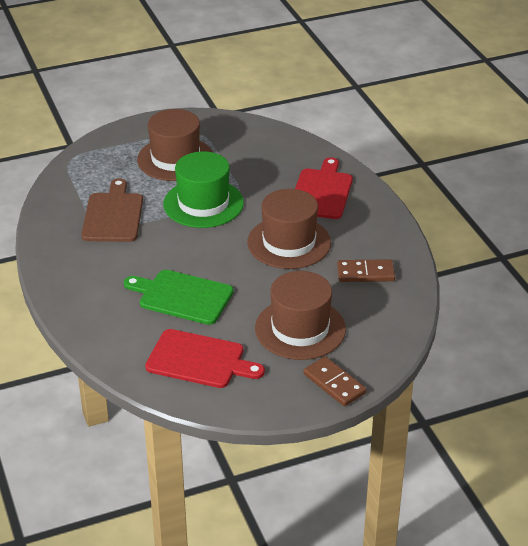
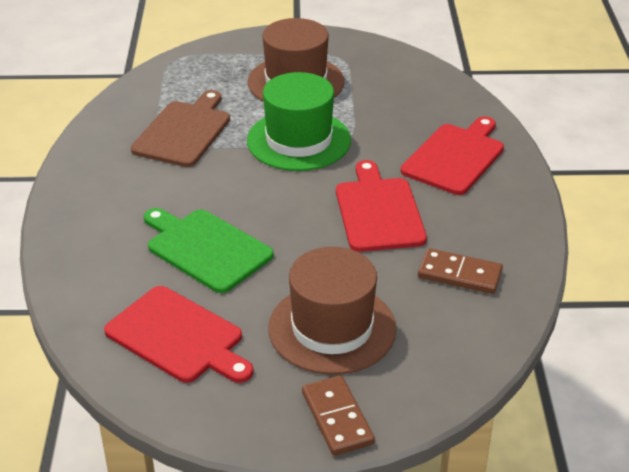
camera: 20 degrees right, 0 degrees up
(289, 242) = (379, 211): brown hat -> red cutting board

